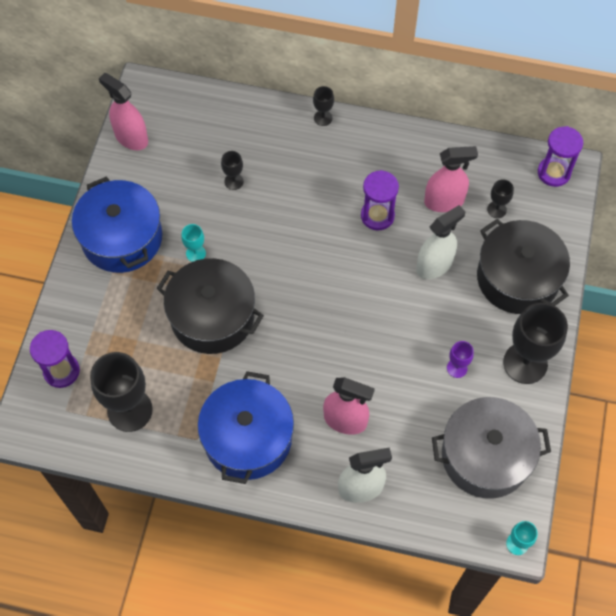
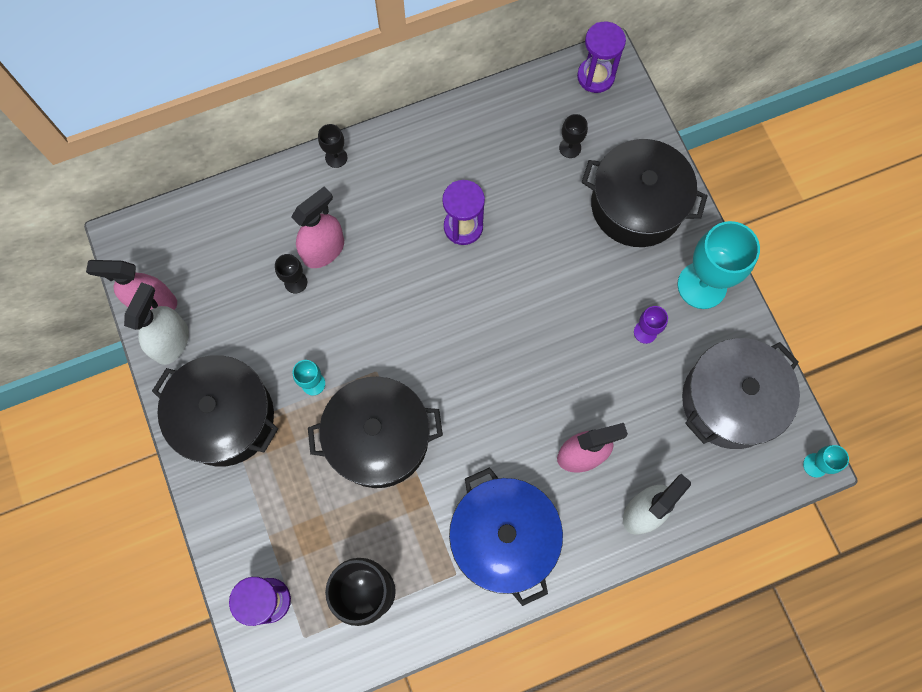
camera: 35 degrees left, 10 degrees up
(122, 238) = (225, 417): blue pot -> black pot
(434, 265) = (552, 242): white spray bottle -> white spray bottle (172, 342)
(444, 201) = (515, 171): pink spray bottle -> pink spray bottle (324, 250)
(525, 363) = (702, 285): black goblet -> turquoise goblet

